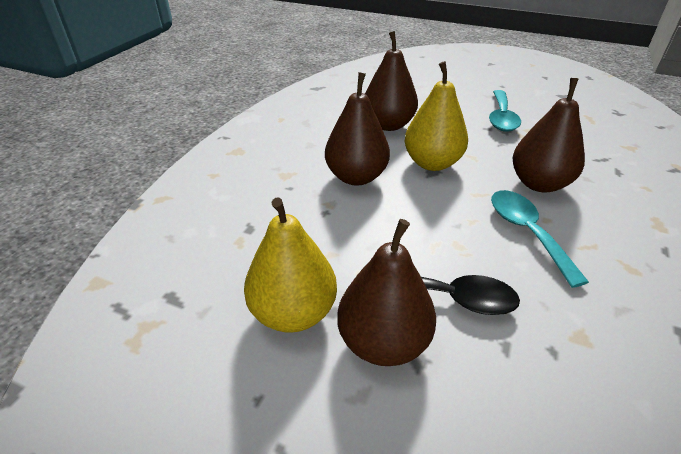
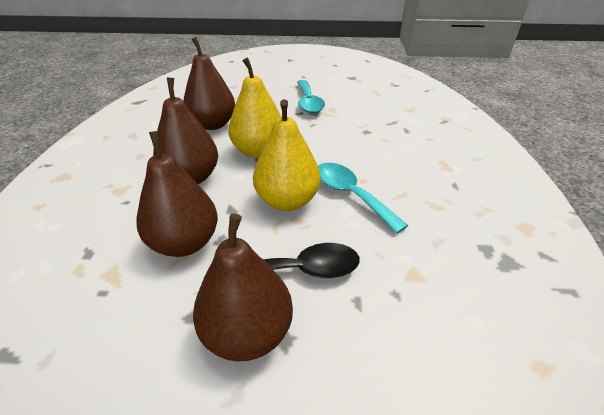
camera: 20 degrees left, 0 degrees up
(293, 312) = (150, 330): yellow pear -> yellow pear (287, 201)
(539, 183) = (350, 151): brown pear -> brown pear (185, 243)

